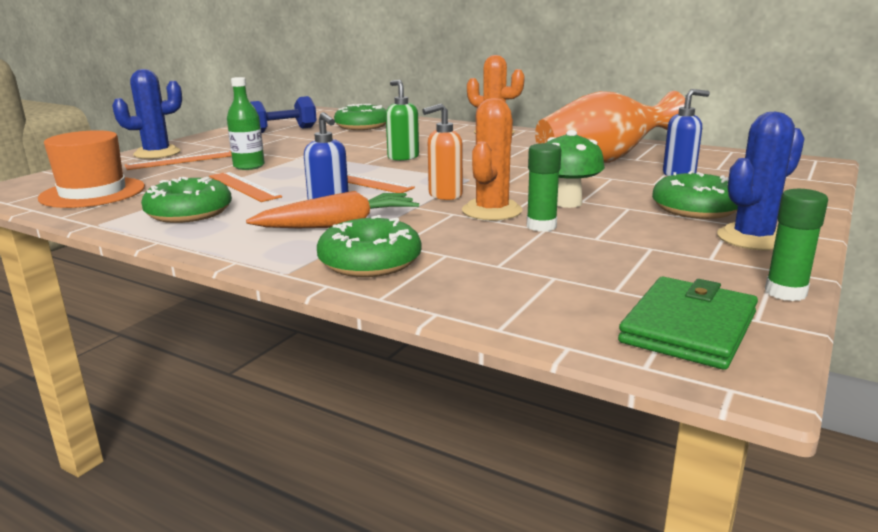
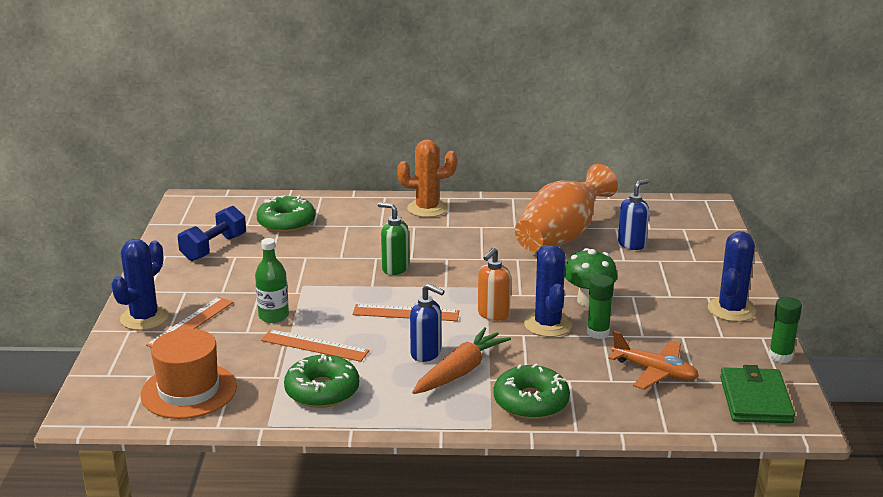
camera: 30 degrees left, 5 degrees up
(492, 211) = (548, 324): orange cactus -> blue cactus
(567, 270) = (655, 372): none -> orange plane
(695, 209) = (675, 285): green donut -> none

